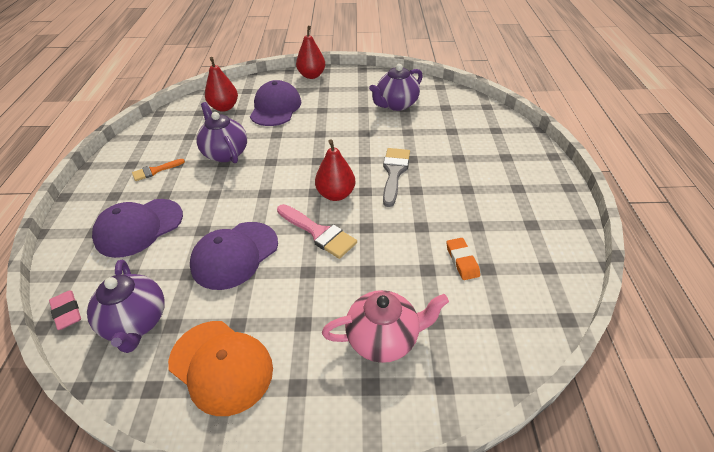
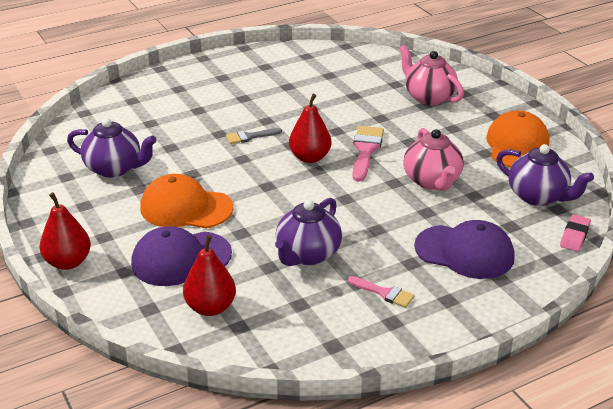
camera: 120 degrees left, 10 degrees down
(136, 322) = (538, 196): purple teapot -> purple teapot turned 90 degrees clockwise
(155, 171) = (384, 293): orange brush -> pink brush
(235, 255) = (432, 181): purple cap -> pink teapot
(324, 121) = (186, 208): none -> orange cap
(394, 172) = (250, 137): grey brush -> grey brush, size x0.61
(462, 261) = (331, 85): orange eraser -> none

